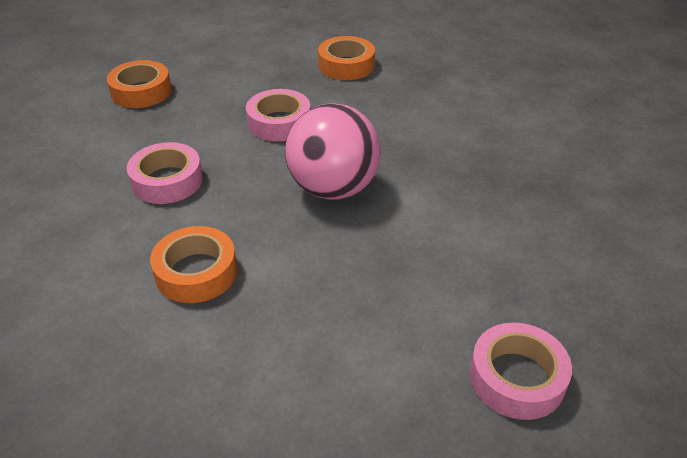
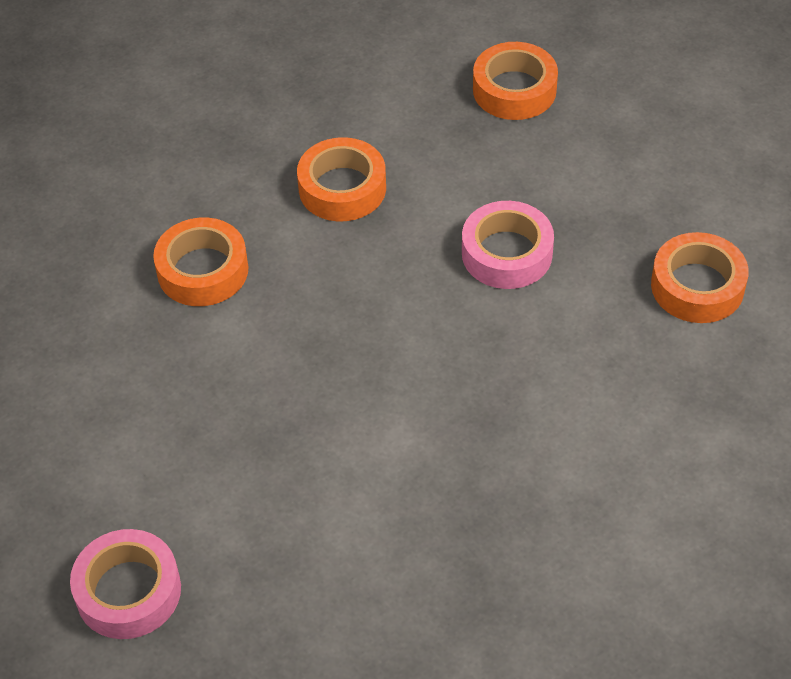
camera: 75 degrees right, 10 degrees up
(167, 181) = (342, 188): pink tape -> orange tape
(333, 188) = (387, 350): pink ball -> none

